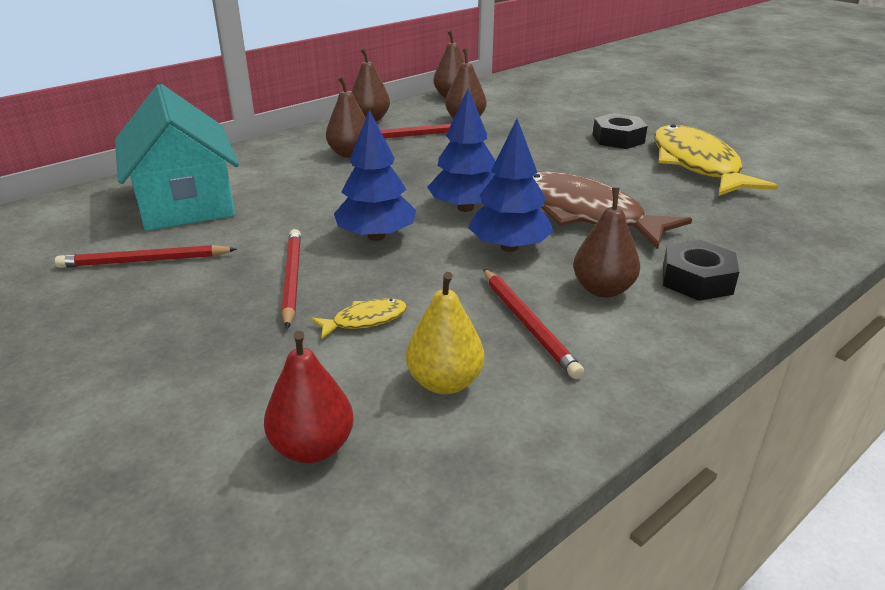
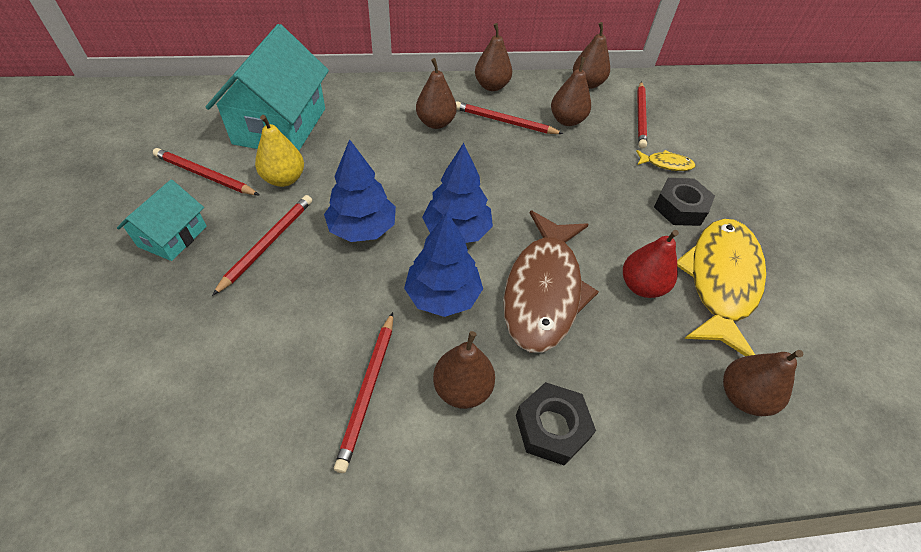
camera: 30 degrees right, 20 degrees up
(171, 313) = (172, 236): none -> turquoise house
(312, 447) = (128, 415): red pear -> red pear (641, 286)
(365, 320) = (270, 314): yellow fish -> yellow fish (666, 164)
(445, 382) = (255, 411): yellow pear -> yellow pear (284, 179)
(520, 102) = (640, 116): none -> red pencil
(584, 214) = (543, 290): brown fish -> brown fish turned 150 degrees counterclockwise
(789, 212) = (742, 396): none -> brown pear

